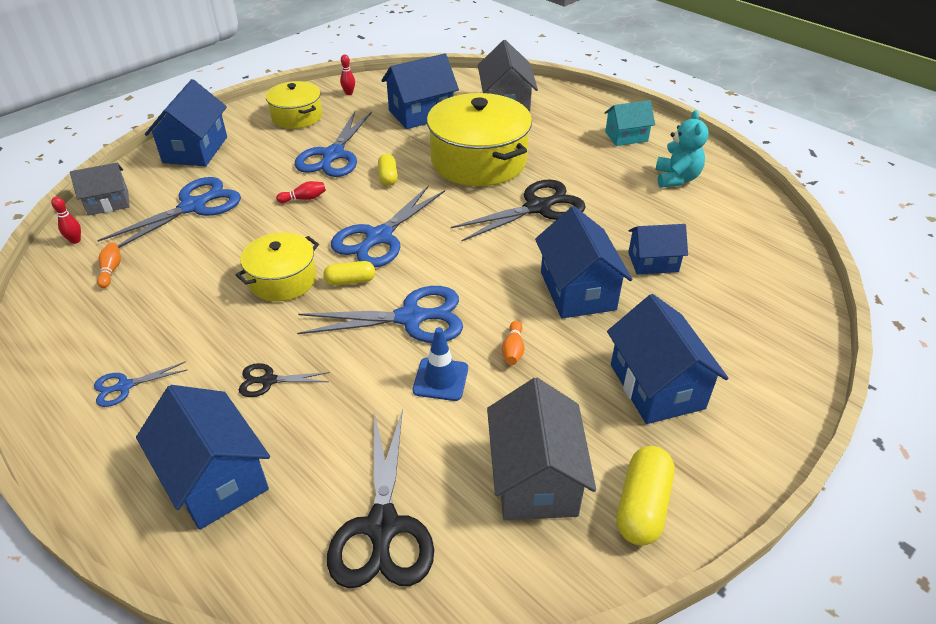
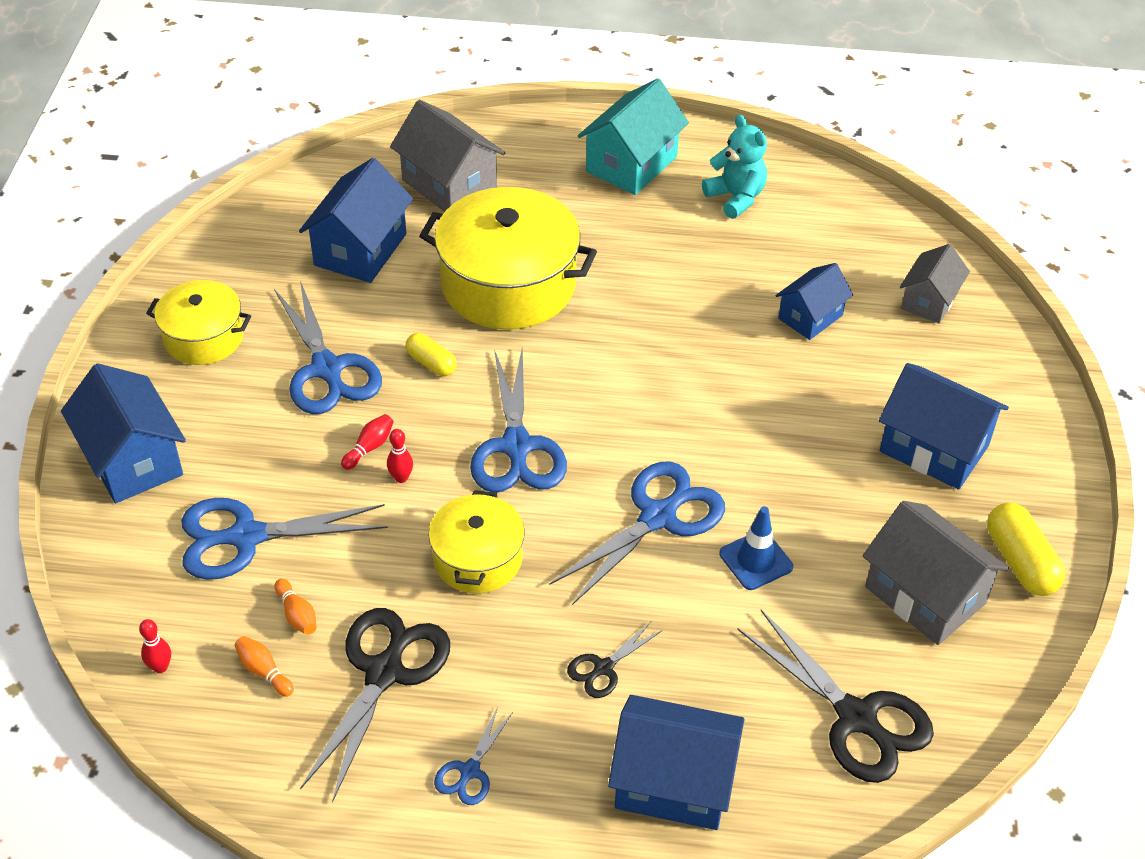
camera: 40 degrees left, 5 degrees up
(108, 203) = (126, 597): grey house -> grey house (929, 301)
(193, 207) = (247, 537): blue scissors -> blue scissors turned 105 degrees counterclockwise
(349, 93) = (226, 264): red bowling pin -> red bowling pin (401, 478)
(350, 281) = (550, 515): yellow capsule -> none
(513, 350) = (785, 490): orange bowling pin -> orange bowling pin (297, 614)
(537, 208) = (638, 313): black scissors -> black scissors (384, 673)
(577, 290) = (776, 390): blue house -> none
(626, 136) = (631, 164): turquoise house -> turquoise house, size x1.58

